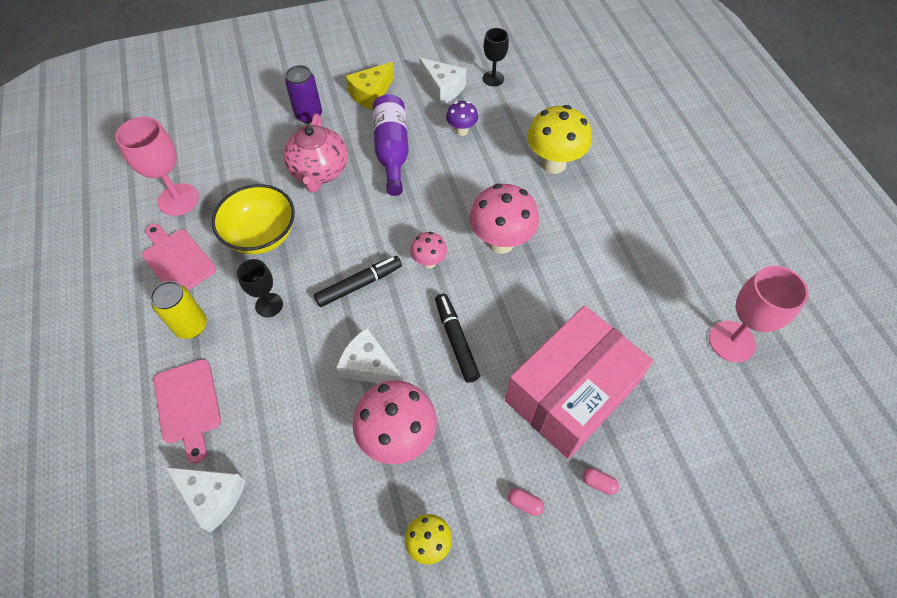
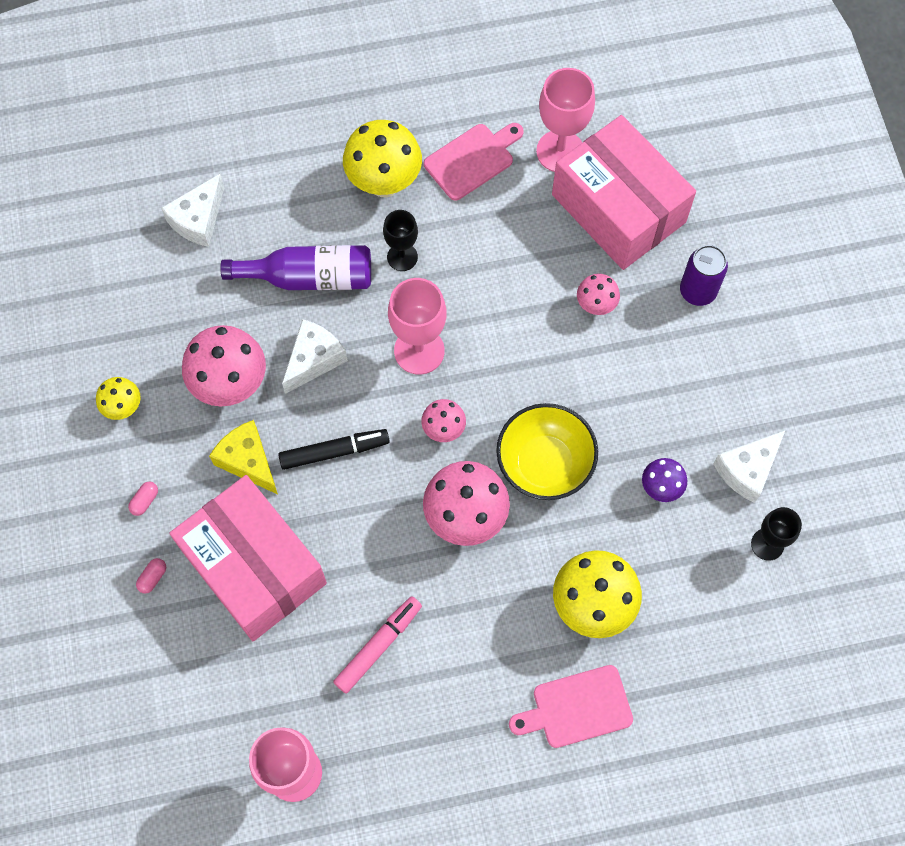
camera: 95 degrees right, 10 degrees up
(188, 405) = (293, 189): pink cutting board -> pink cutting board (577, 708)
(191, 326) = (384, 183): yellow can -> yellow mushroom
(236, 161) = (618, 208): none -> pink box
(262, 235) = (499, 244): yellow bowl -> yellow bowl (544, 463)
(319, 171) = (595, 305): pink teapot -> pink mushroom
(359, 285) = (419, 351): black marker -> pink goblet
(371, 94) = (737, 371): yellow cheese -> yellow cheese (248, 461)
(392, 151) = (627, 395): purple bottle -> purple bottle (309, 277)
(615, 291) = (378, 646): none -> pink marker

